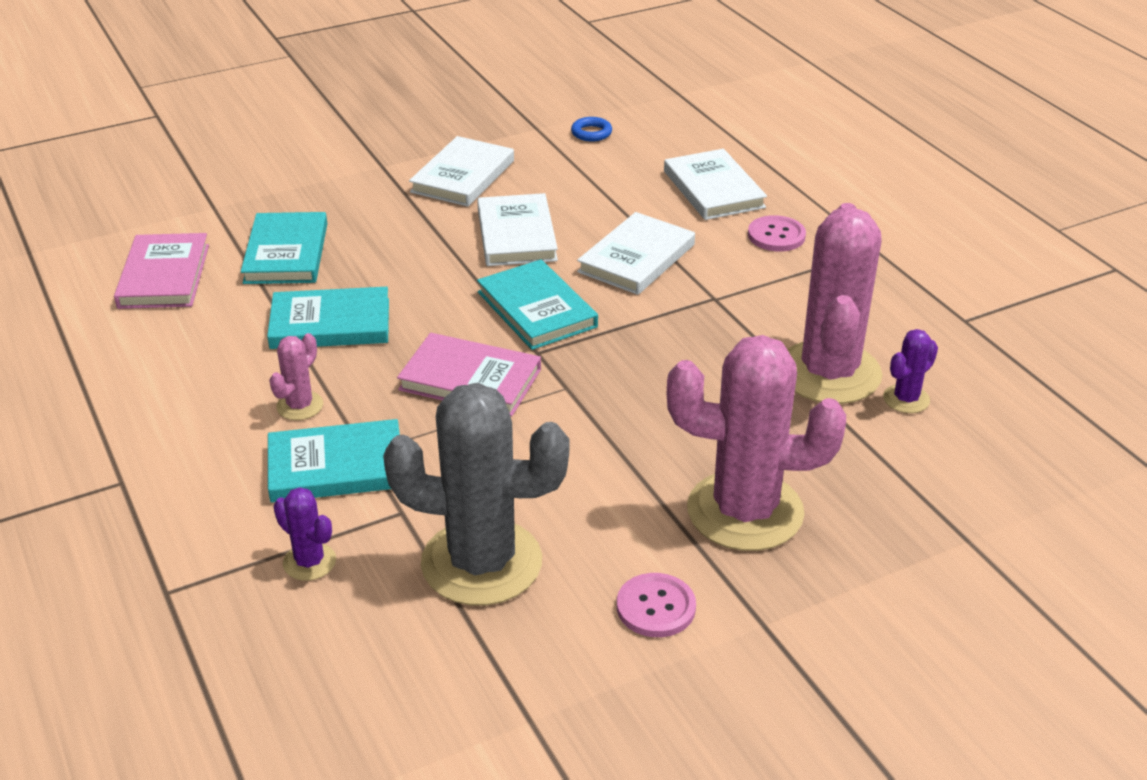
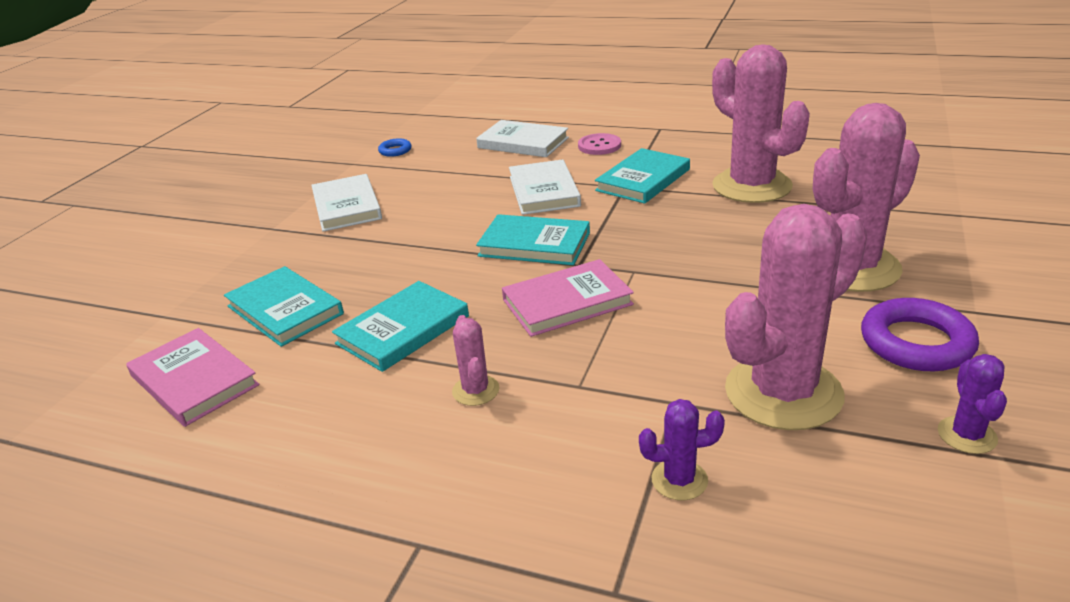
camera: 40 degrees left, 5 degrees down
(336, 467) = (577, 408): turquoise book -> turquoise book (643, 180)
(481, 562) = (783, 393): grey cactus -> pink cactus
(516, 235) = (444, 216): white book -> none
(656, 607) = (916, 343): pink button -> purple ring
(906, 399) = (808, 177): purple cactus -> purple cactus (967, 435)

